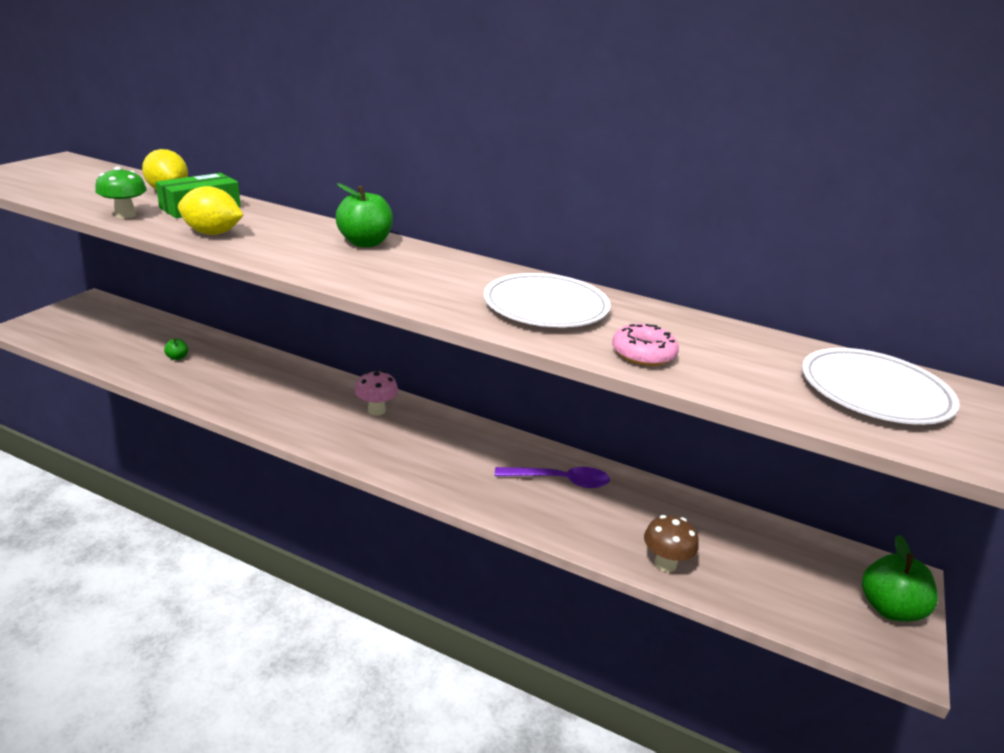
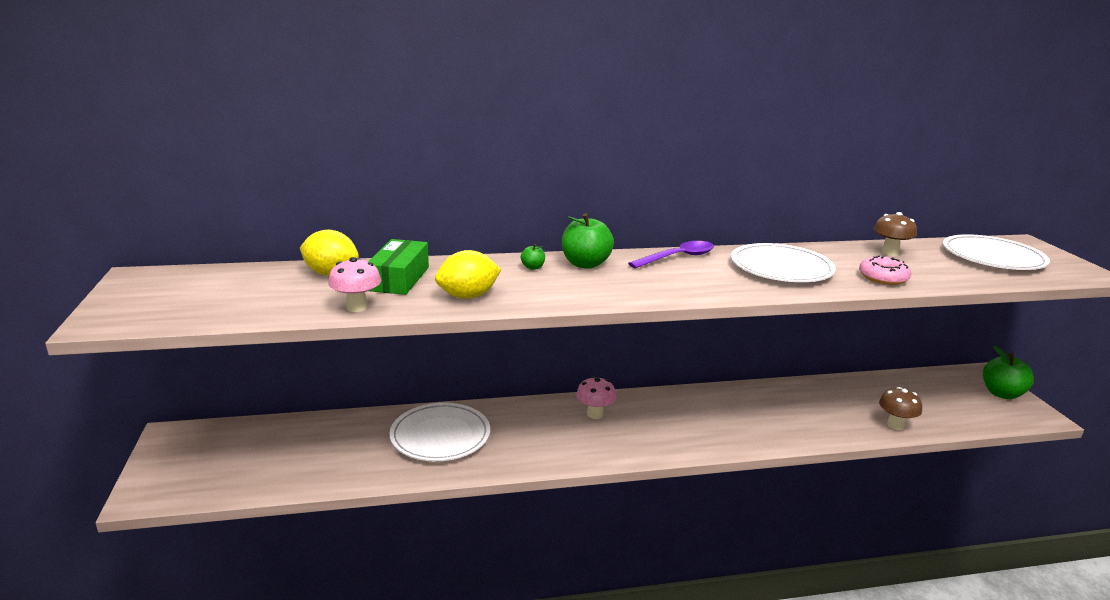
camera: 35 degrees left, 5 degrees down
(125, 215) = (357, 307): green mushroom -> pink mushroom
(177, 357) = (365, 448): green apple -> green apple (533, 267)
(236, 372) = (440, 436): none -> white plate
(560, 481) = (774, 405): purple spoon -> purple spoon (678, 257)
(729, 338) = (890, 252): none -> brown mushroom

